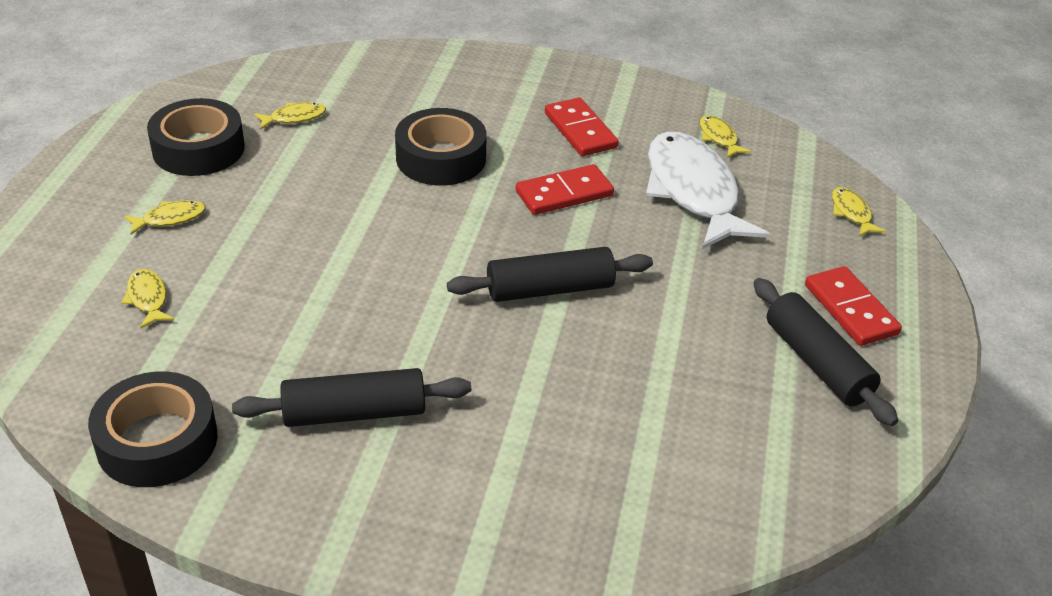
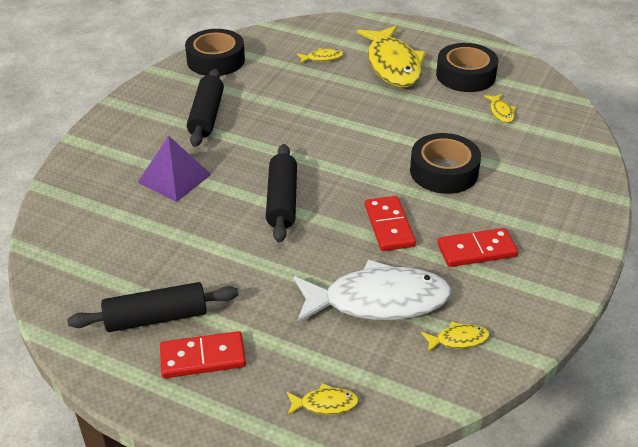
camera: 105 degrees right, 0 degrees up
(170, 219) = (393, 65): yellow fish -> yellow fish, size x2.42
(537, 413) = (174, 178): none -> purple pyramid

